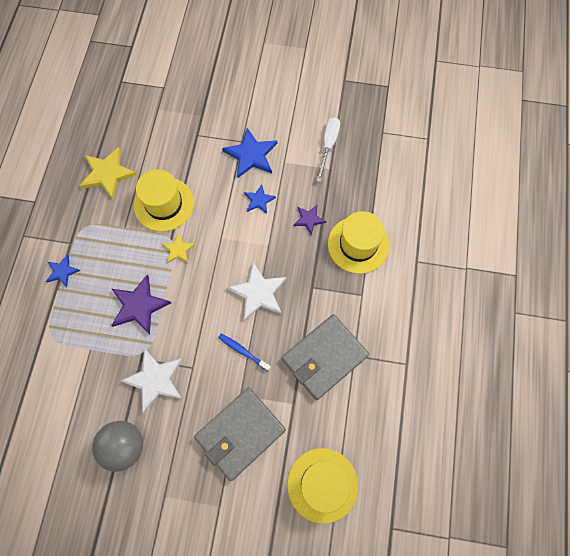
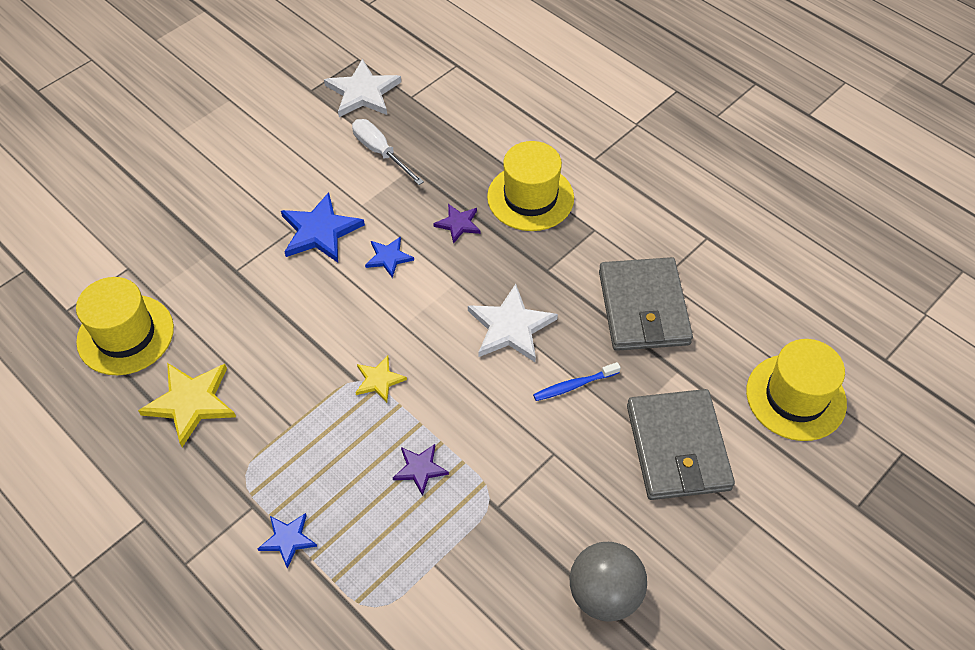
camera: 55 degrees left, 15 degrees down
(139, 306) = (420, 469): purple star -> purple star, size x0.57
(155, 380) = (538, 506): white star -> white star (363, 92)
(164, 204) = (299, 361): yellow hat -> yellow hat (125, 335)

